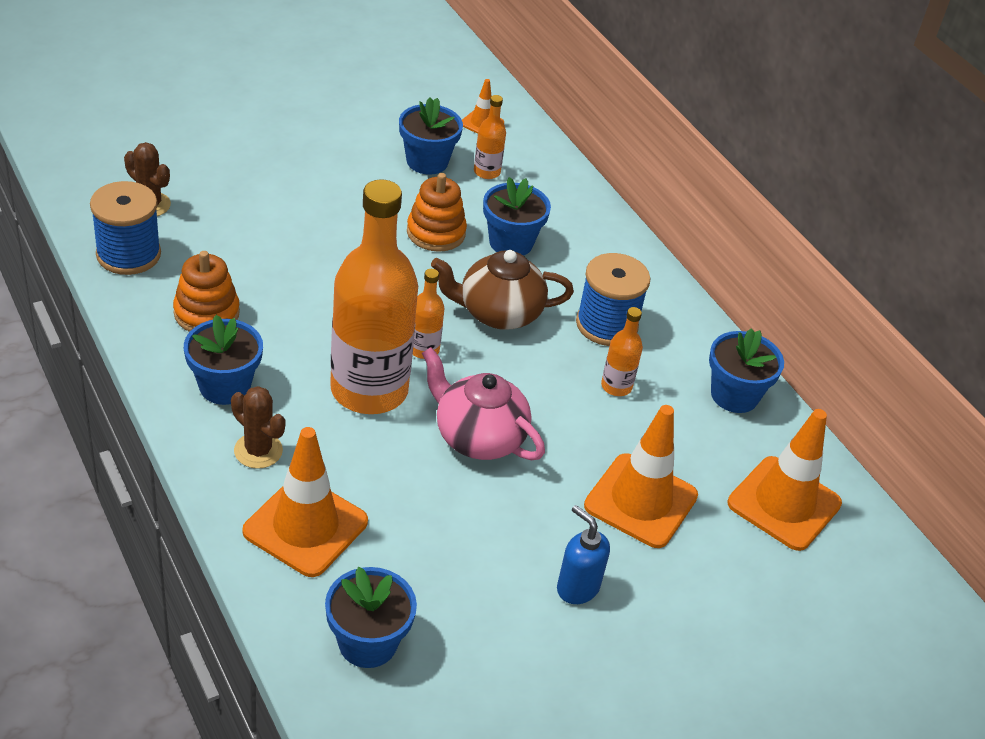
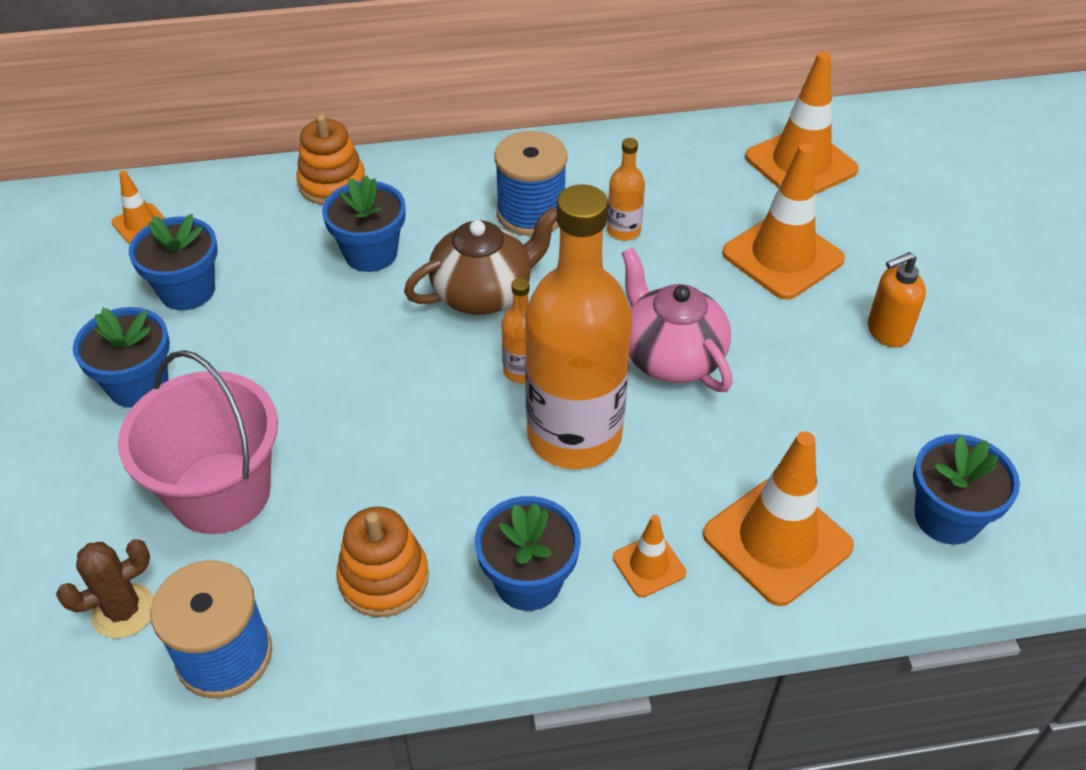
camera: 65 degrees left, 5 degrees up
(253, 222) = (221, 493): none -> pink bucket
(258, 451) = (649, 565): brown cactus -> orange traffic cone
(436, 232) = (325, 313): orange stacking toy -> orange stacking toy (332, 184)
(478, 437) = (671, 357): pink teapot -> pink teapot turned 90 degrees clockwise
(487, 172) = (235, 242): orange bottle -> none
(498, 313) = (484, 293): brown teapot -> brown teapot turned 135 degrees counterclockwise
(577, 588) = (887, 332): blue soap dispenser -> orange soap dispenser
(734, 395) = (657, 153): blue flower pot -> blue flower pot (138, 385)

